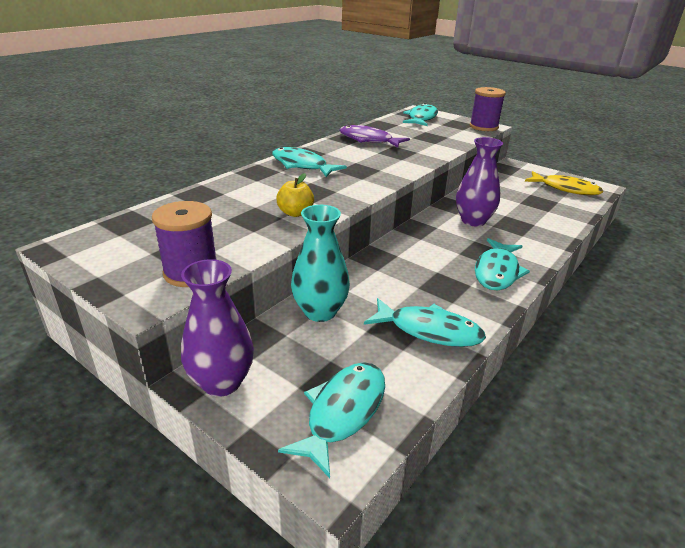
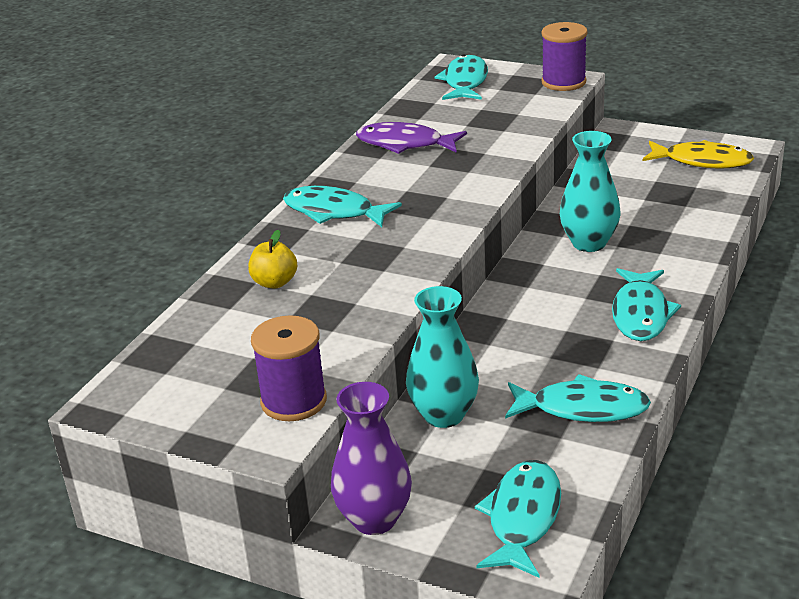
camera: 10 degrees left, 0 degrees up
(295, 213) = (370, 292): yellow apple -> yellow apple (274, 282)
(473, 221) = (589, 243): purple vase -> turquoise vase

